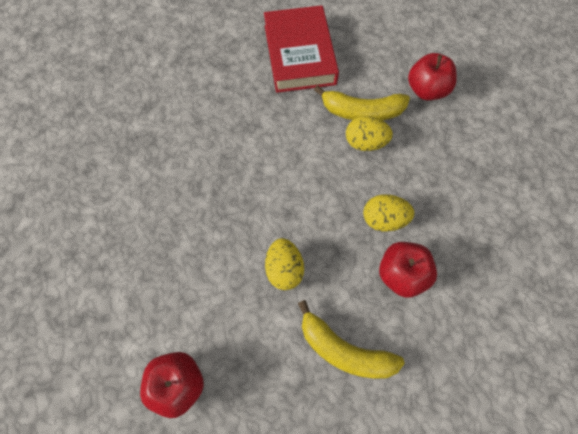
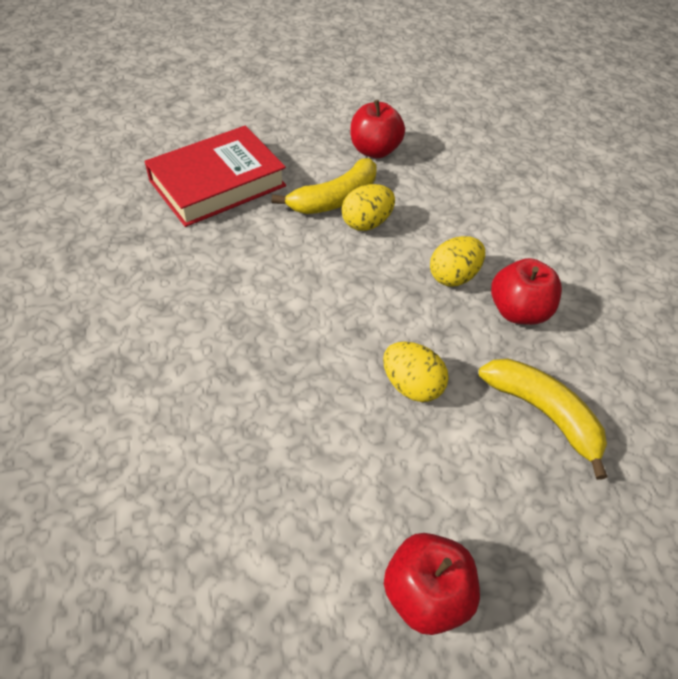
camera: 45 degrees left, 15 degrees down
(299, 54) = (218, 183): red book -> red book turned 75 degrees counterclockwise
(344, 349) = (543, 413): yellow banana -> yellow banana turned 120 degrees counterclockwise

